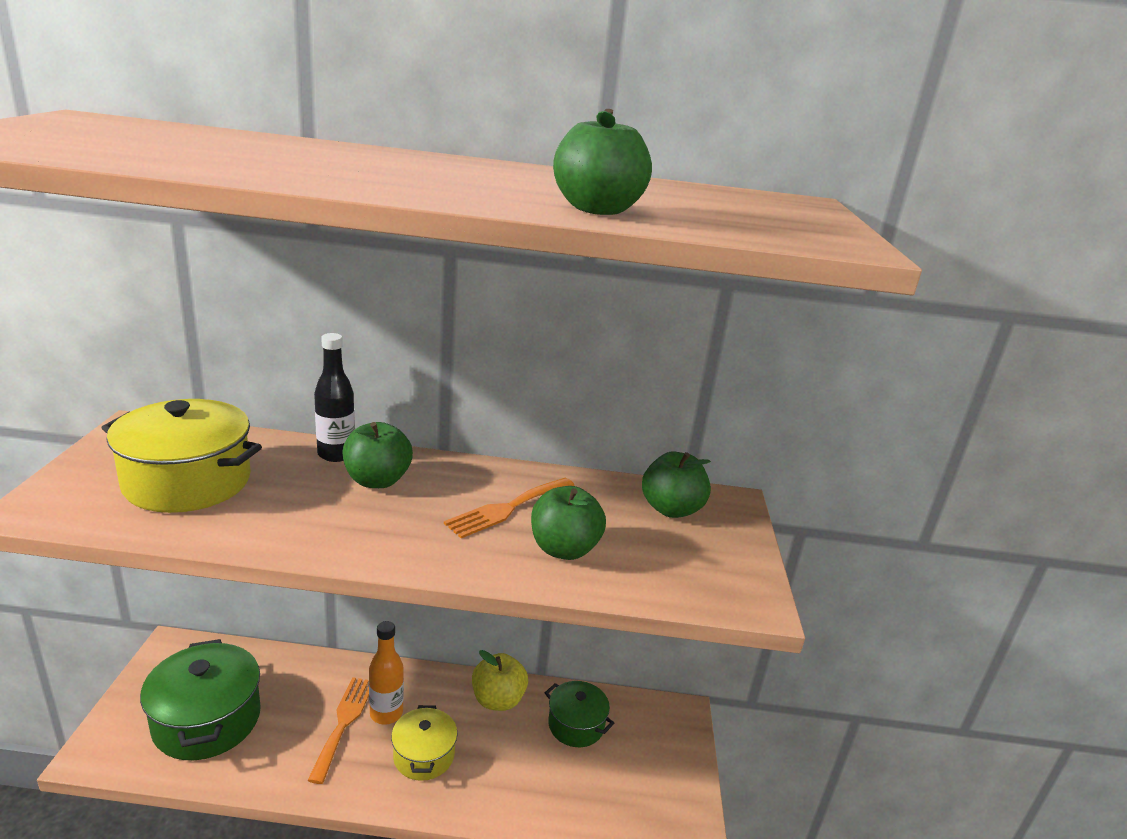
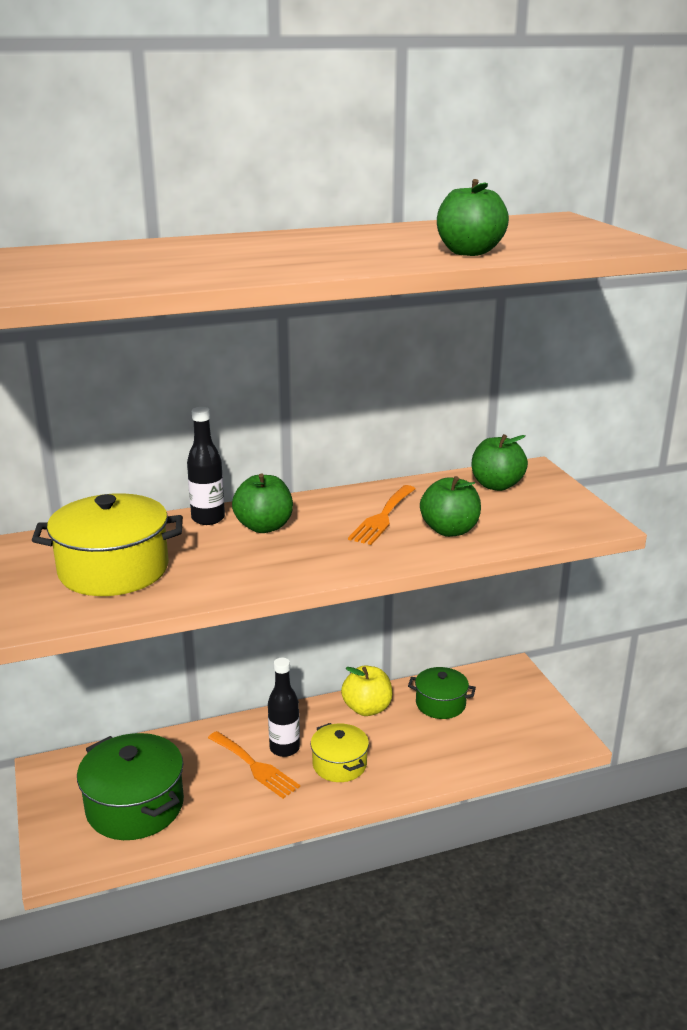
camera: 20 degrees left, 0 degrees up
(344, 722) = (255, 766): orange fork -> orange fork turned 150 degrees clockwise
(386, 713) = (284, 748): orange bottle -> black bottle

